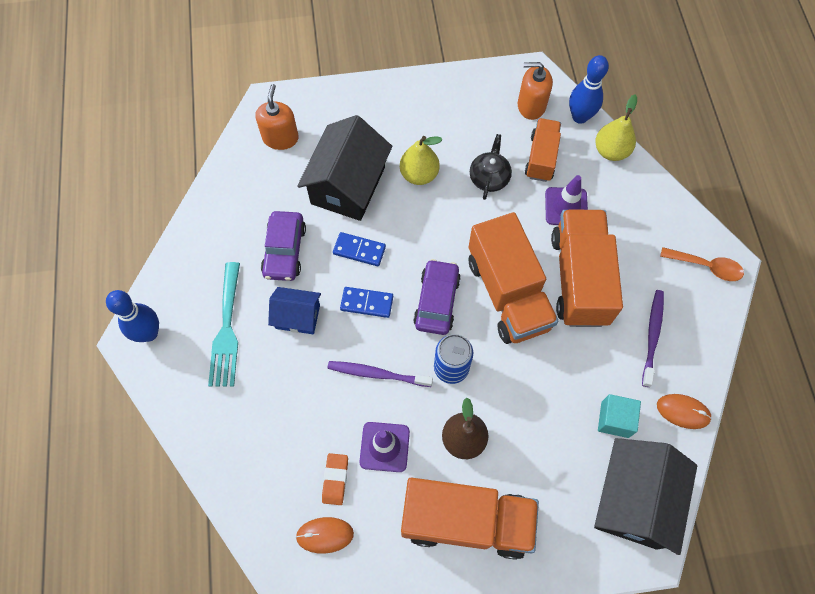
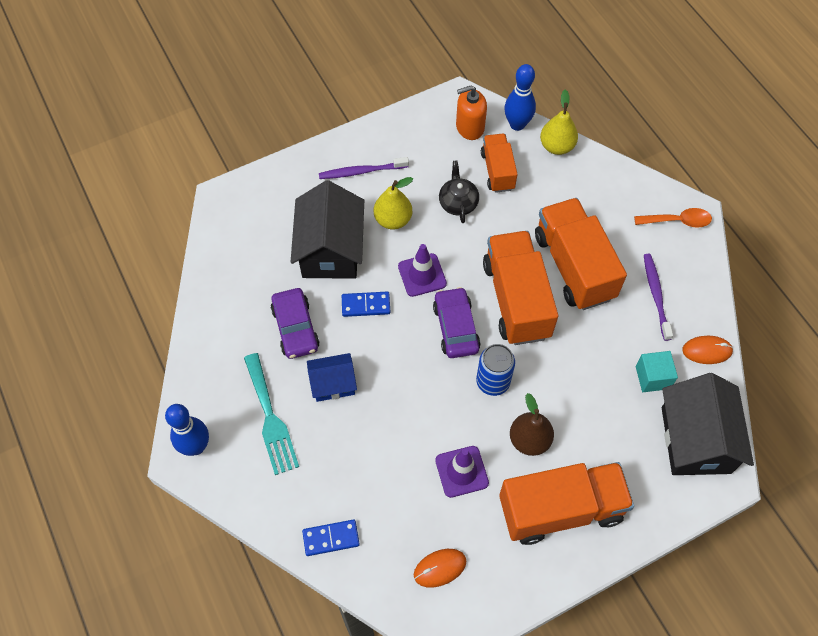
camera: 20 degrees left, 5 degrees down
(280, 138) = (248, 226): orange soap dispenser -> none
(335, 479) = (429, 516): orange eraser -> none
(367, 303) = (392, 350): blue domino -> blue domino (331, 538)
(377, 374) = (428, 410): purple toothbrush -> purple toothbrush (361, 171)
(508, 293) = (516, 300): orange truck -> orange truck turned 150 degrees counterclockwise
(566, 207) = (537, 207): purple traffic cone -> purple traffic cone (422, 275)

